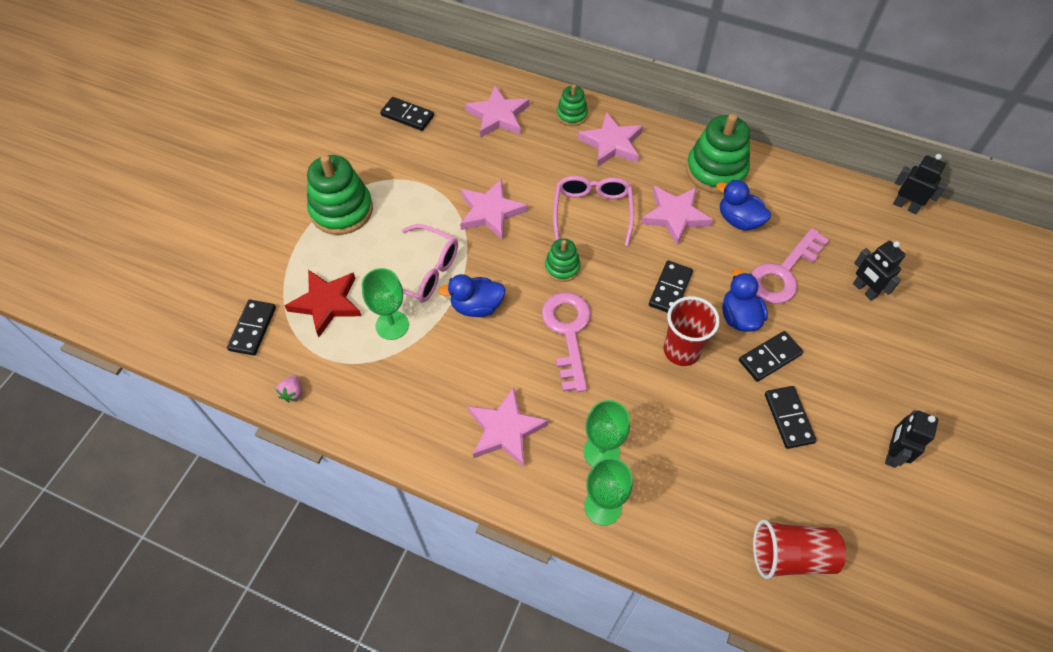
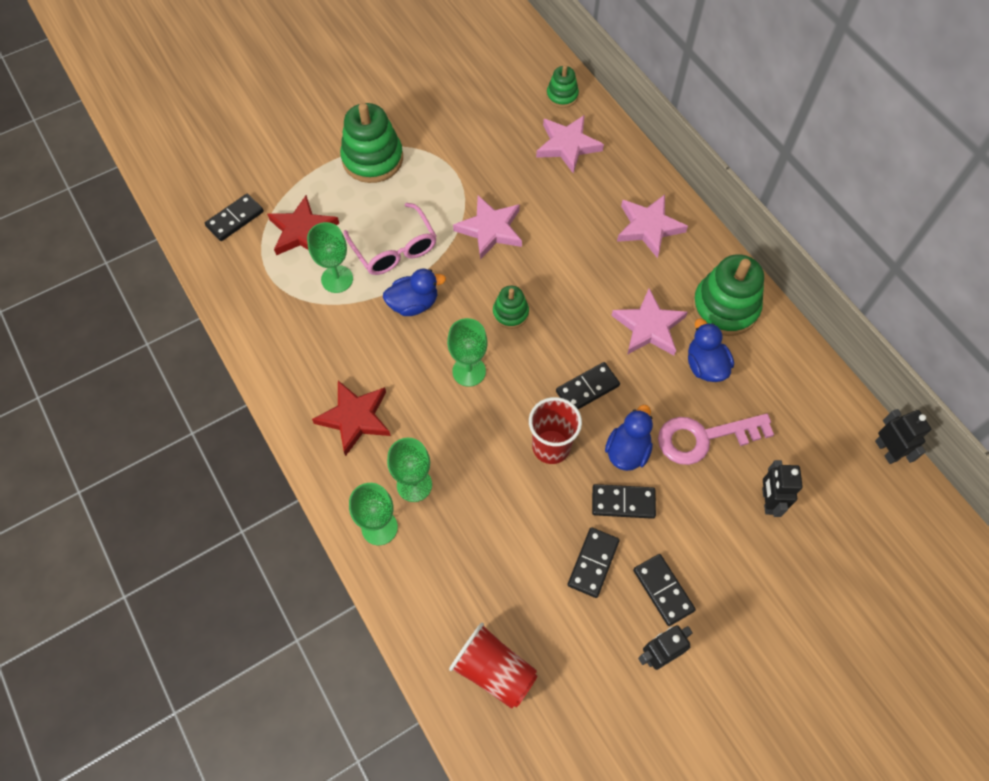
camera: 35 degrees right, 5 degrees up
(292, 393) = (225, 288): pink strawberry -> none
(407, 116) = (490, 103): black domino -> black domino (663, 590)
(476, 306) = (413, 304): blue duck -> blue duck turned 135 degrees clockwise
(505, 430) = (355, 418): pink star -> red star
(568, 332) = (469, 371): pink key -> green goblet
(571, 115) = (635, 180): green stacking toy -> green stacking toy (562, 96)
(592, 211) = (578, 279): pink glasses -> none

